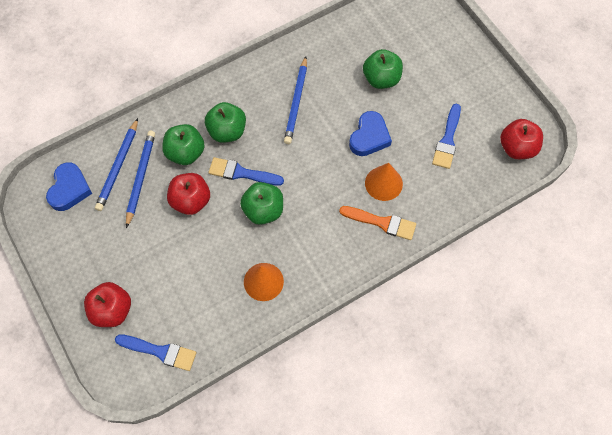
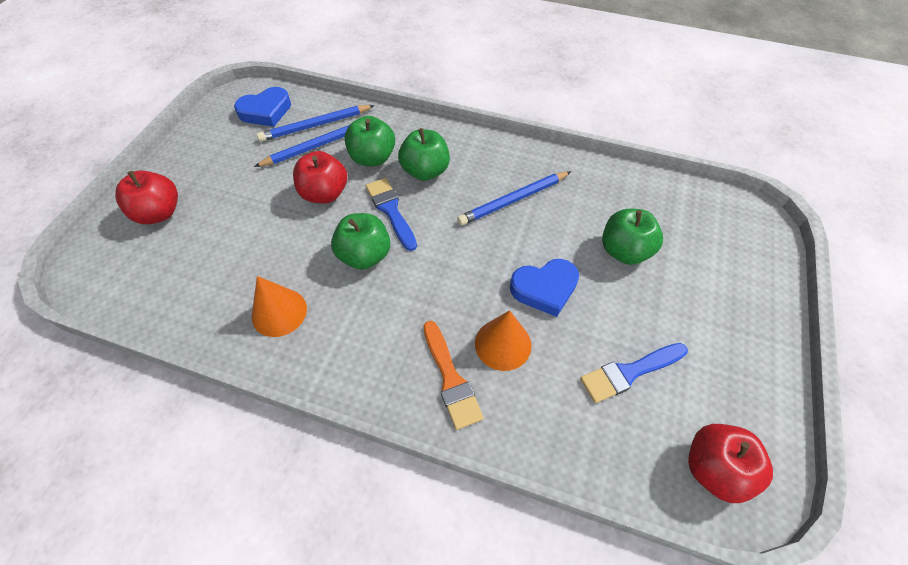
camera: 50 degrees right, 10 degrees down
(160, 351) = (134, 278): blue brush -> none

